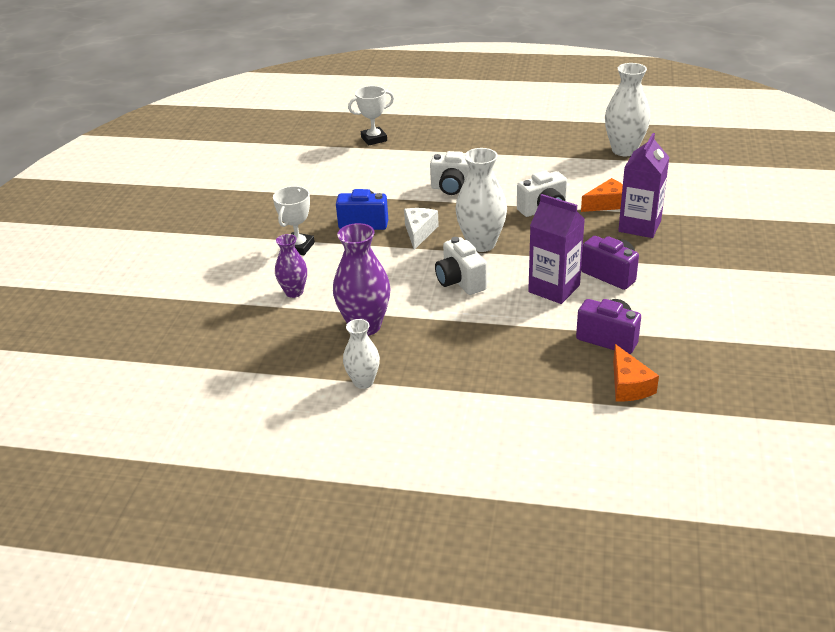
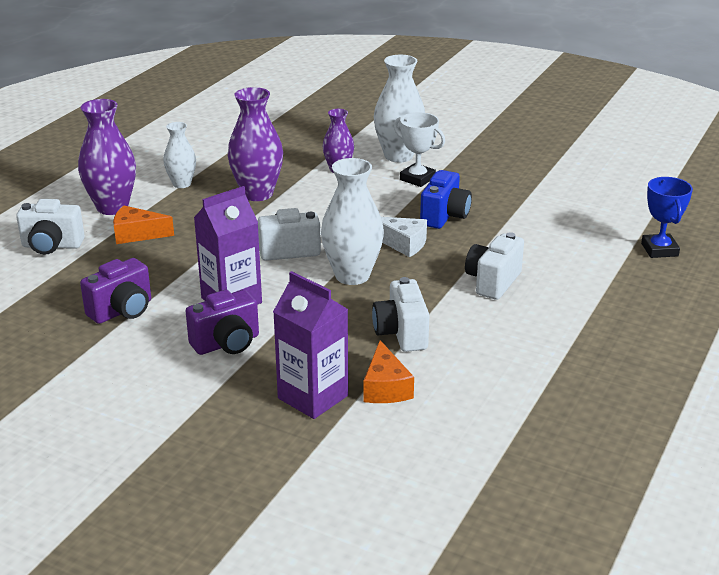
camera: 105 degrees right, 5 degrees down
(374, 139) = (659, 250): white trophy -> blue trophy
(437, 413) = (112, 207): none -> purple vase
(536, 424) = (52, 246): none -> white camera
(624, 150) = (540, 453): white vase -> white vase (398, 156)
(628, 385) = (47, 302): orange cheese -> orange cheese (137, 234)

